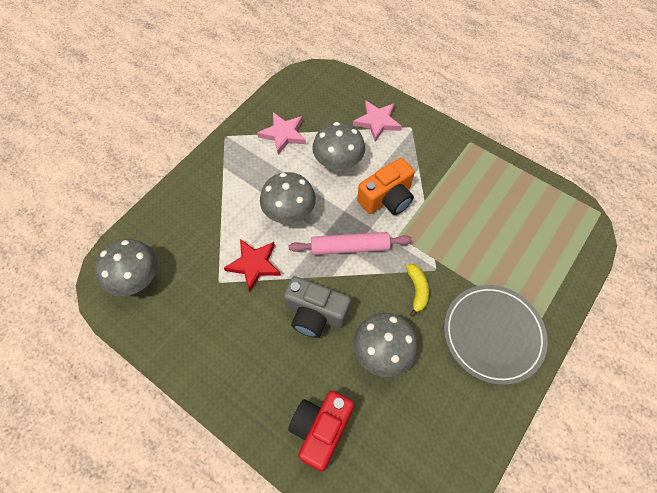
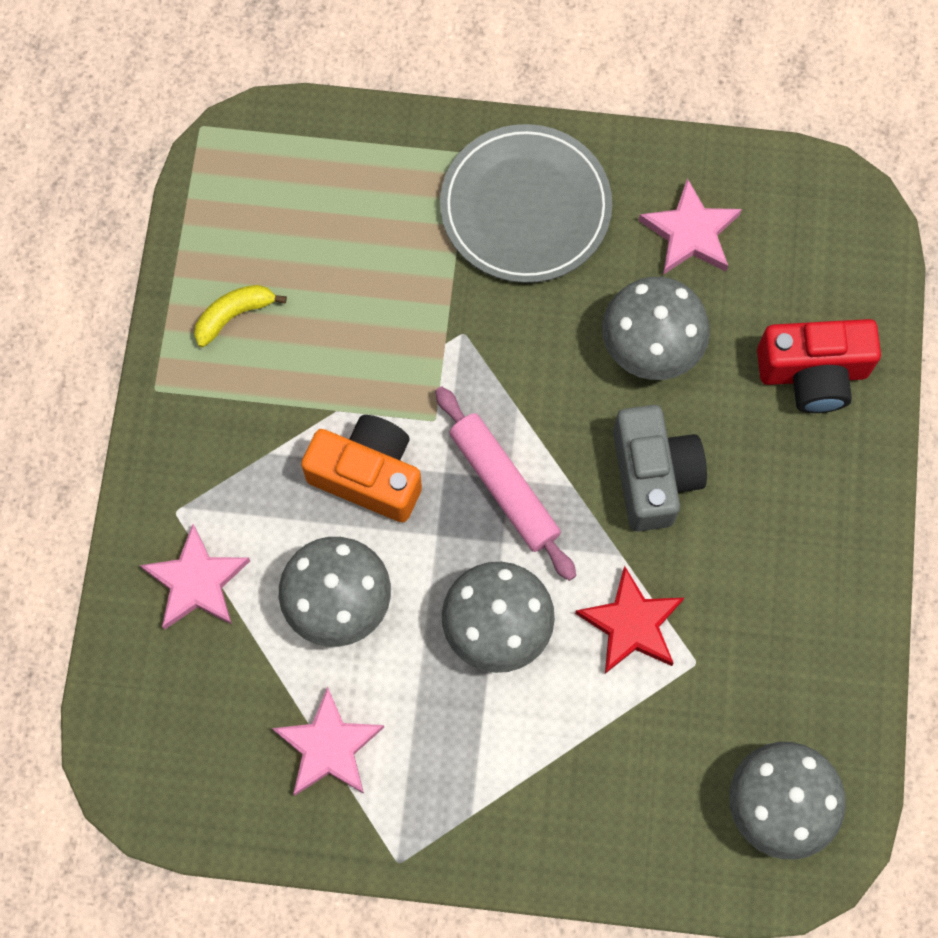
camera: 120 degrees left, 10 degrees up
(417, 290) = (518, 345): yellow banana -> yellow banana (234, 315)
(438, 413) = (690, 233): none -> pink star

